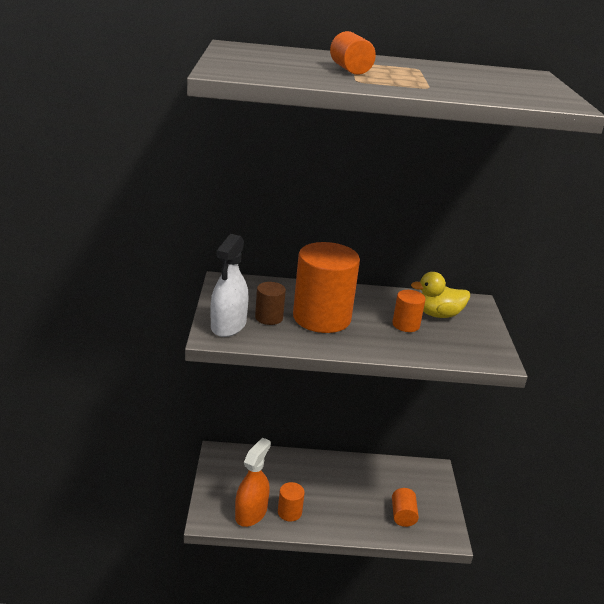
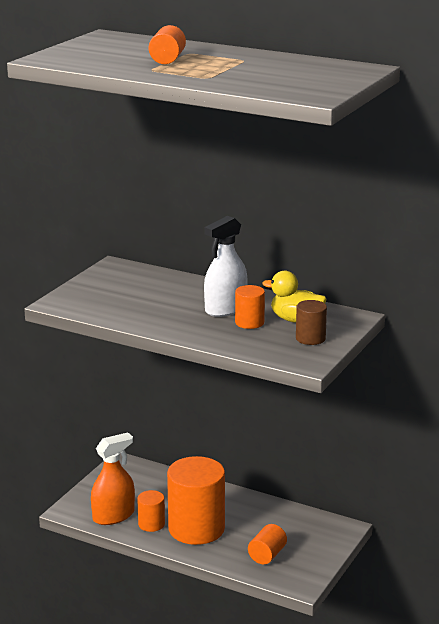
camera: 30 degrees right, 5 degrees down
(228, 325) = (78, 298): white spray bottle -> white spray bottle (225, 308)
(269, 317) = (122, 297): brown cylinder -> brown cylinder (310, 338)
(322, 318) = (172, 305): orange cylinder -> orange cylinder (196, 529)

